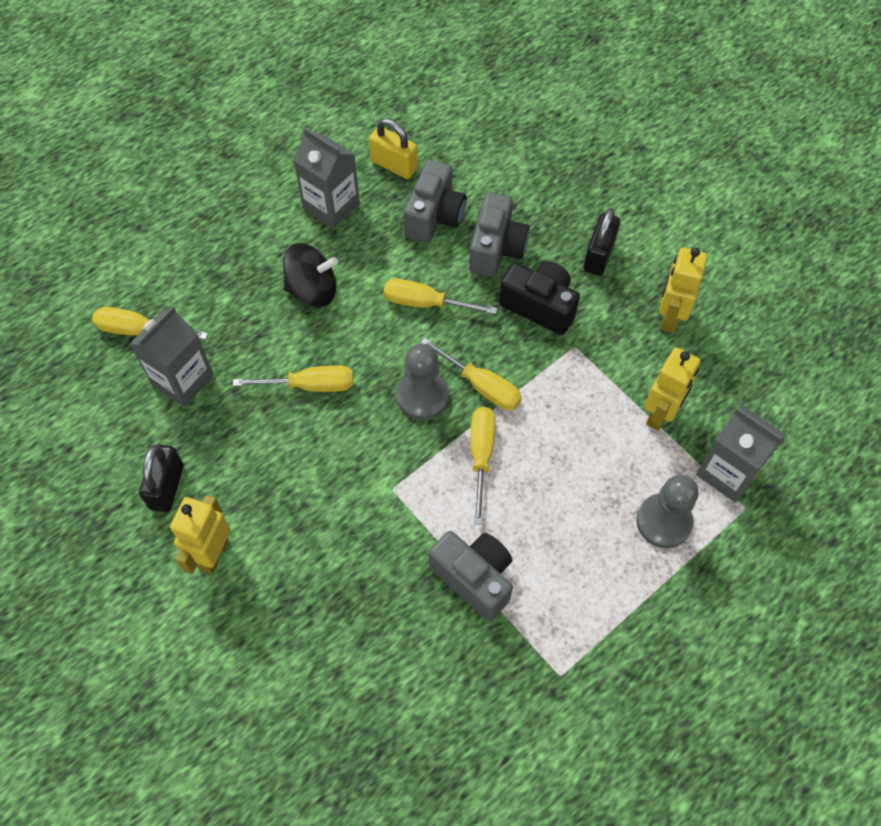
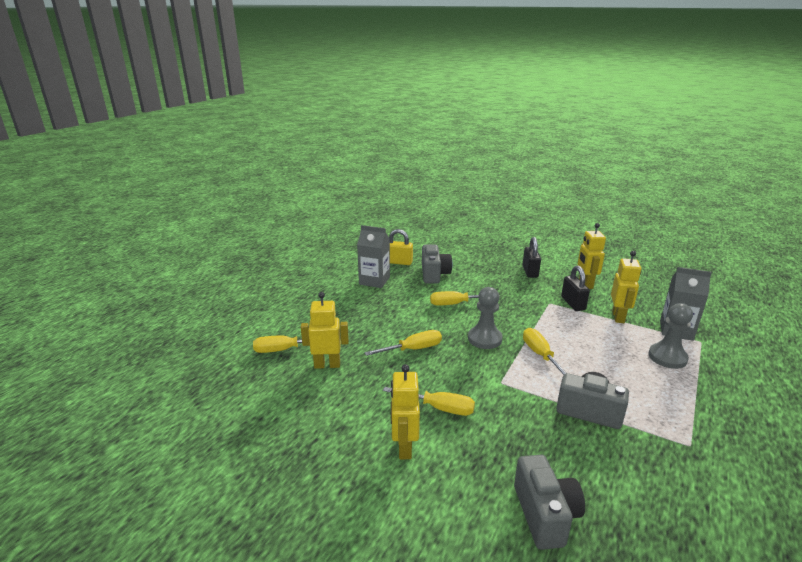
camera: 20 degrees left, 35 degrees down
(167, 487) = (347, 419): black padlock -> black padlock (573, 303)
(182, 379) = (327, 365): grey carton -> yellow robot
(312, 290) = (386, 312): black spinning top -> none
(481, 386) = (514, 327): yellow screwdriver -> yellow screwdriver (439, 408)
(496, 249) = (476, 279): grey camera -> grey camera (545, 514)
(539, 306) = (517, 293): black camera -> none

